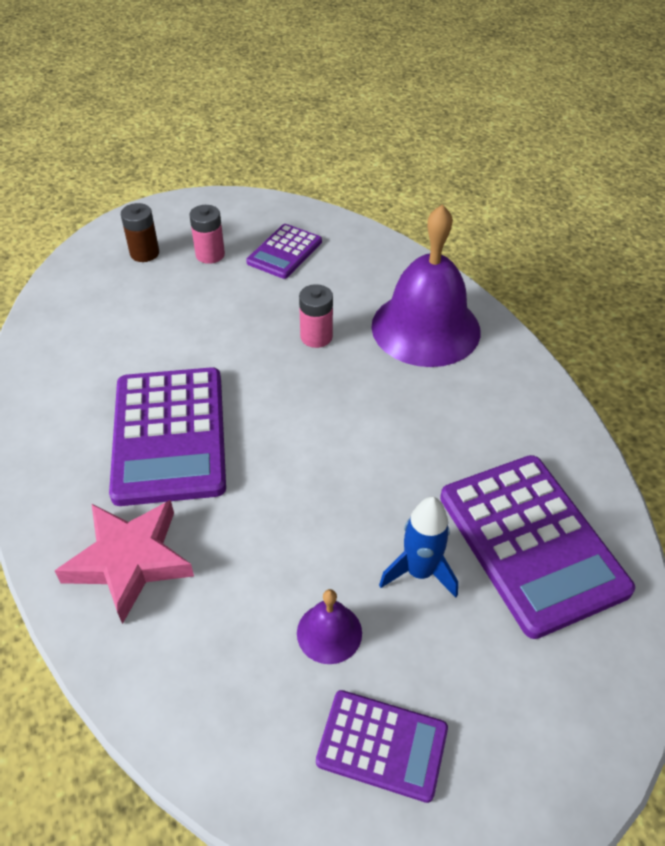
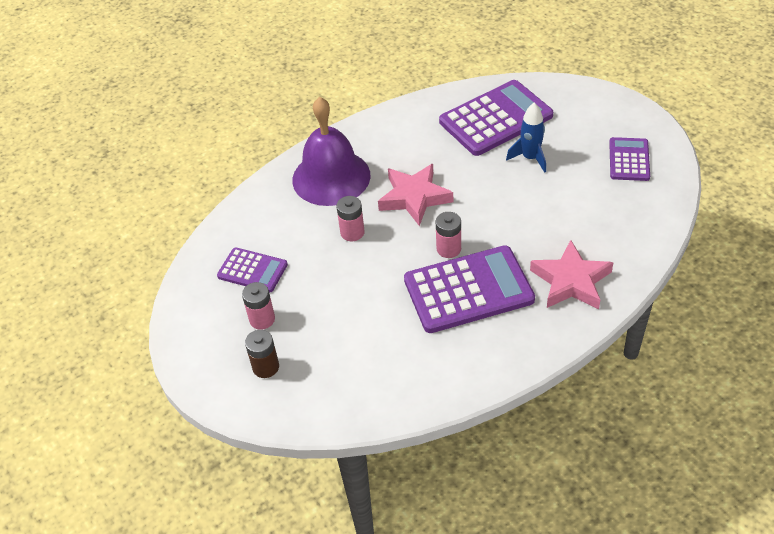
camera: 95 degrees left, 0 degrees up
(251, 427) = (448, 249): none -> pink battery
(329, 632) = (580, 187): purple bell -> none
(364, 406) = (414, 197): none -> pink star

